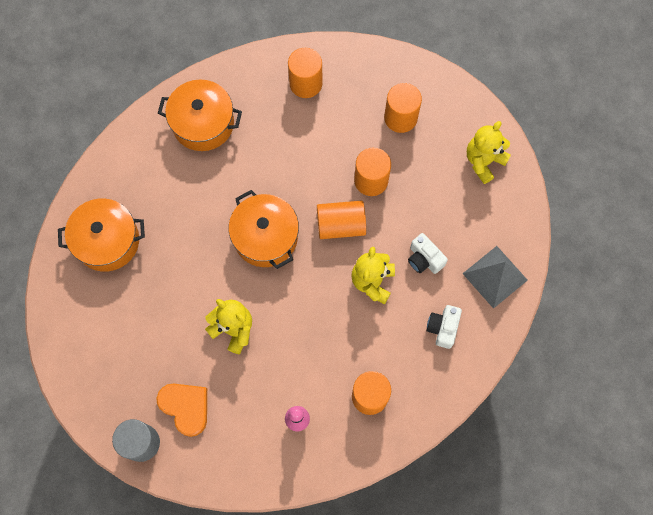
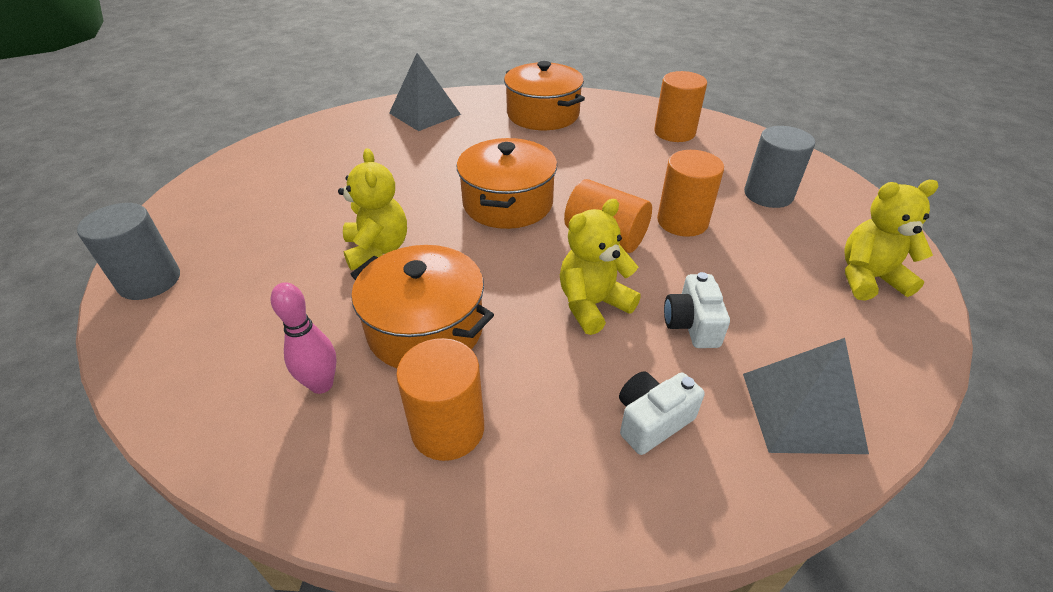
camera: 40 degrees right, 30 degrees down
(107, 241) = (363, 136): orange pot -> orange pot (426, 328)
(120, 183) = (425, 113): none -> grey pyramid
(186, 407) = (234, 281): orange heart -> none
(400, 118) = (768, 194): orange cylinder -> grey cylinder

